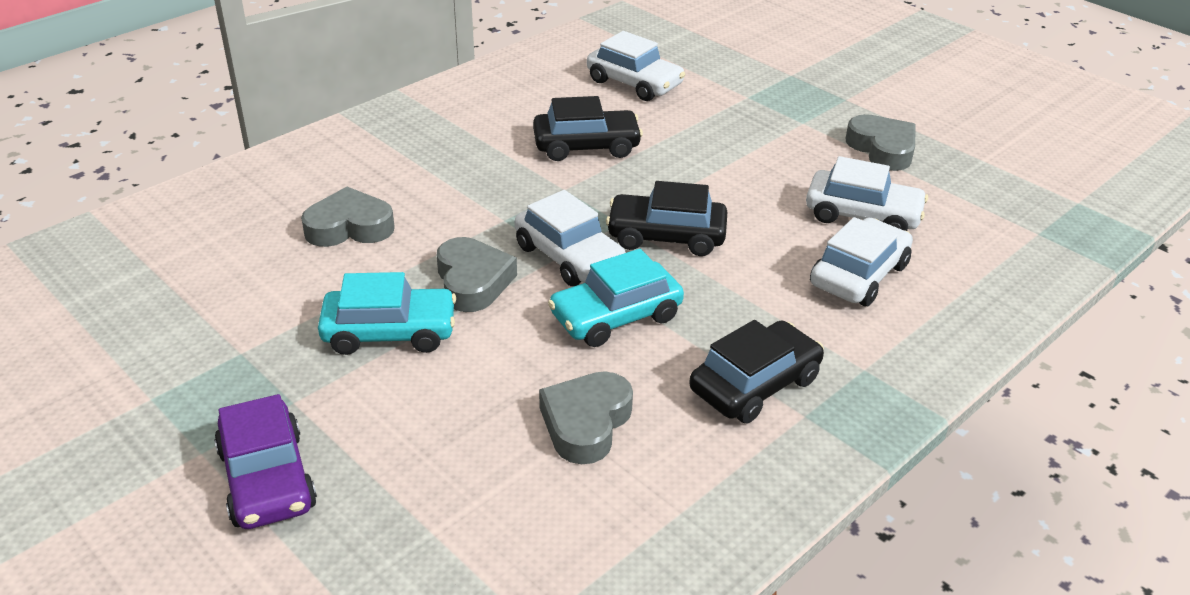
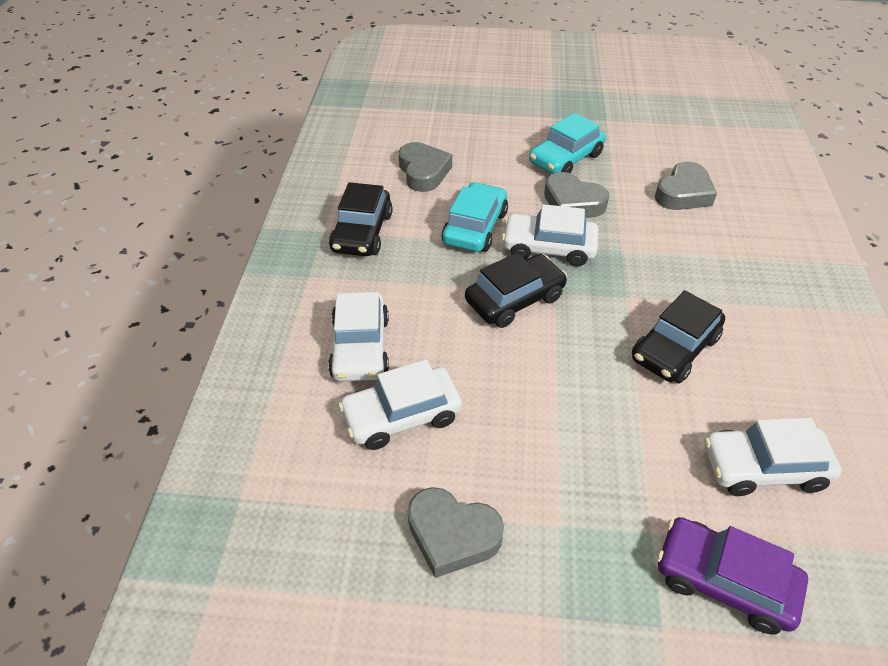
camera: 140 degrees right, 10 degrees up
(267, 479) = (514, 94): purple car -> purple car (724, 581)

